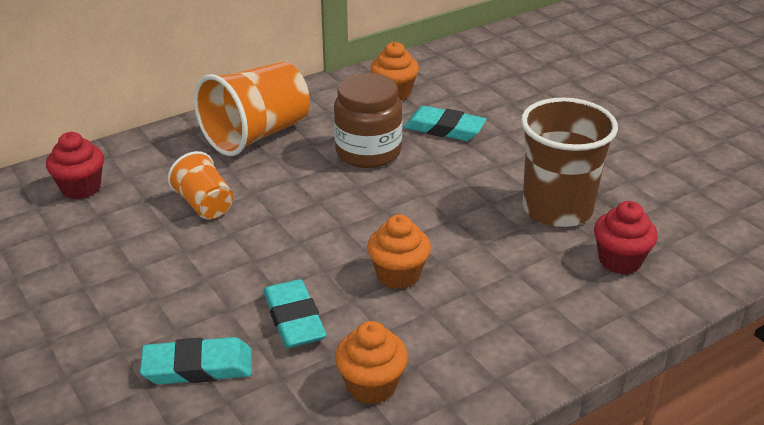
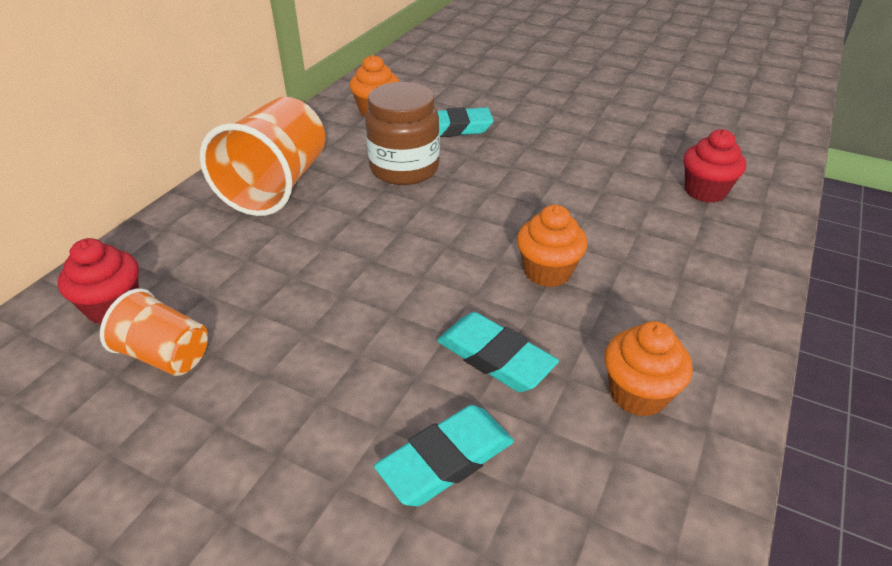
camera: 30 degrees left, 5 degrees up
(205, 205) = (284, 274): orange cup -> orange cup (166, 355)
(557, 209) = (613, 166): brown cup -> none

